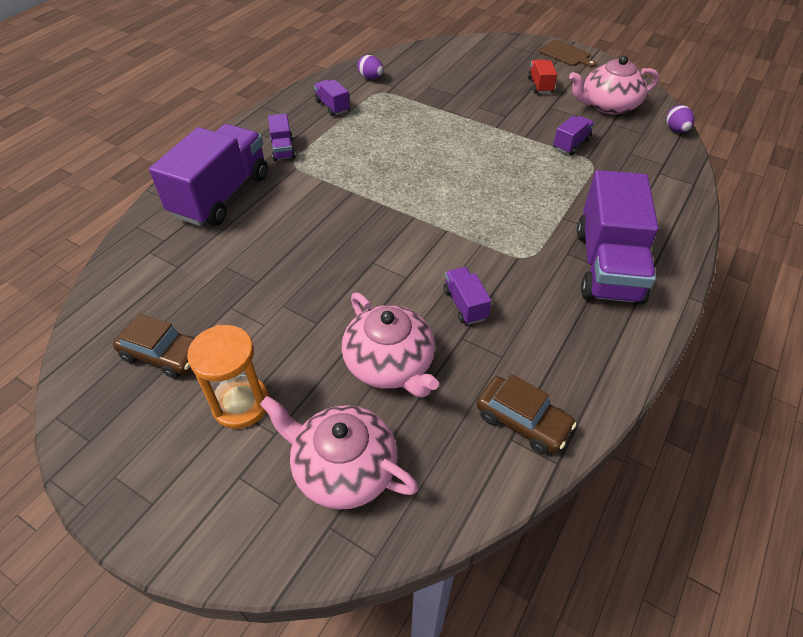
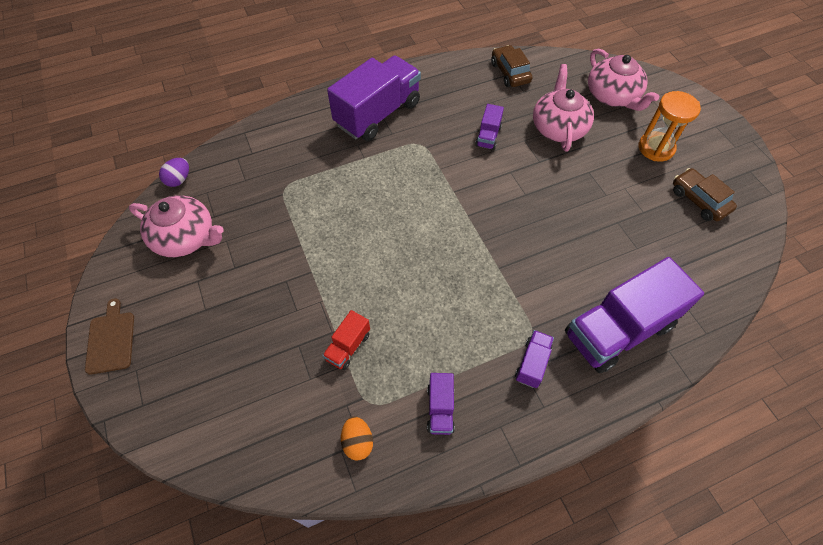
camera: 145 degrees left, 10 degrees up
(370, 78) = (358, 442): purple egg -> orange egg
(540, 85) = (204, 304): red truck -> red truck (348, 346)
(571, 144) = (275, 214): purple truck -> none

